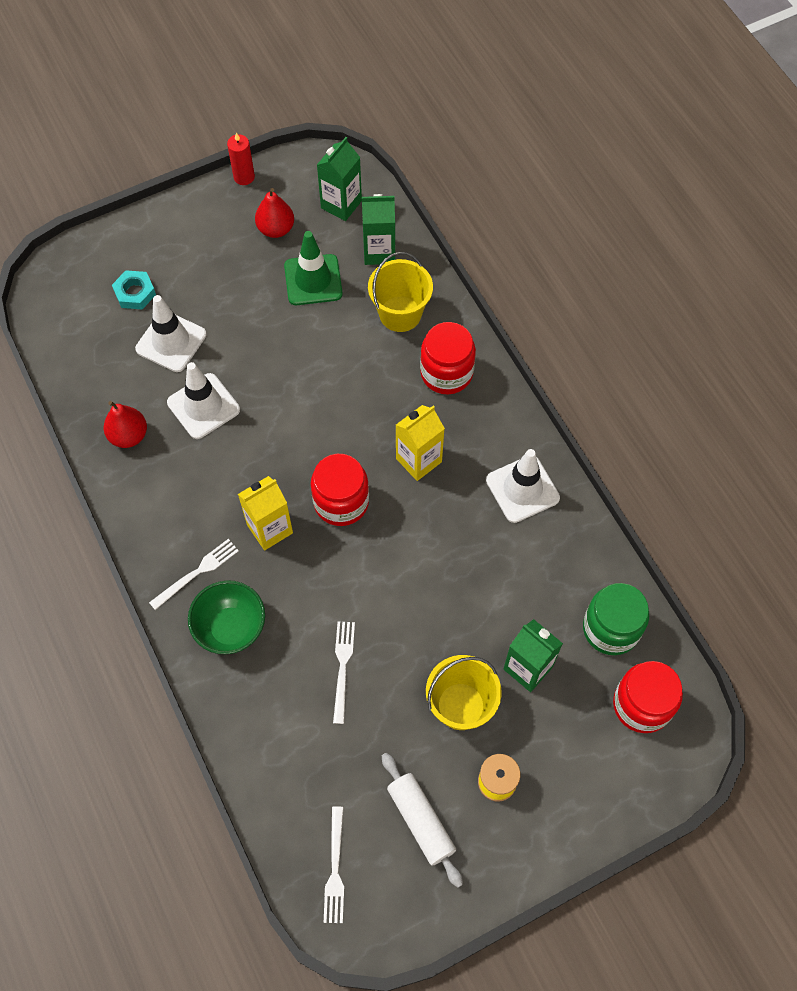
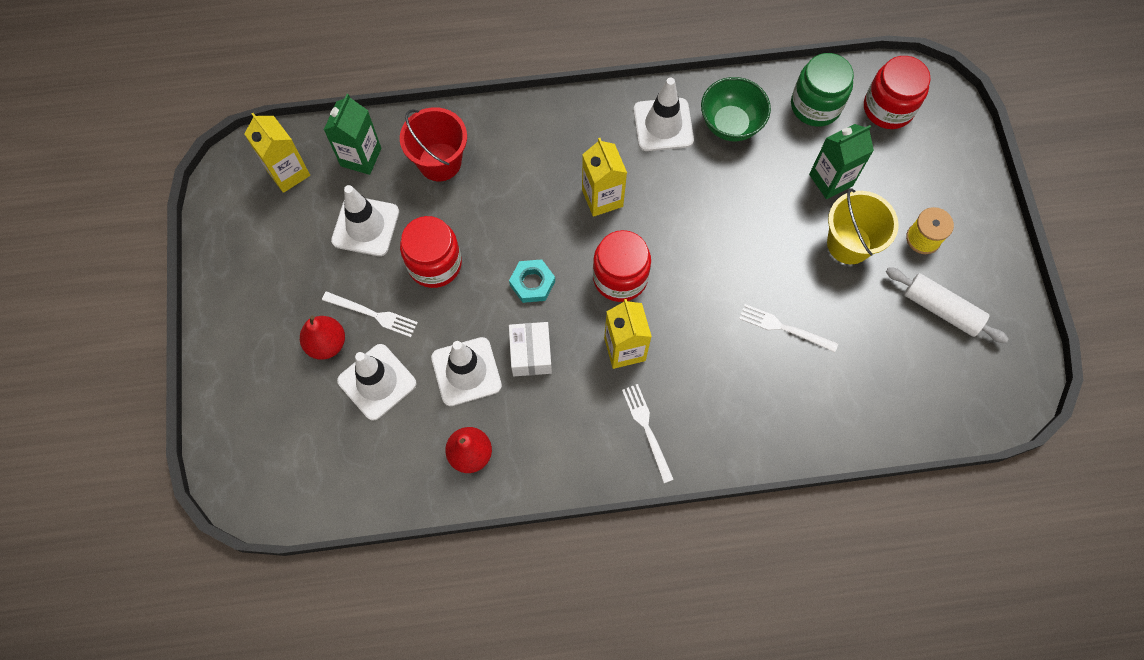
camera: 70 degrees left, 5 degrees up
(135, 293) = (300, 402): turquoise nut -> turquoise nut (532, 283)
(231, 628) = (714, 414): green bowl -> green bowl (730, 124)
(238, 452) = (531, 354): none -> white box
(244, 177) = (207, 253): red candle -> none
(276, 229) = (288, 242): red pear -> red pear (327, 343)
(313, 280) = (365, 226): green traffic cone -> white traffic cone
(335, 869) = (965, 392): white fork -> white fork (373, 314)
(341, 204) = (288, 173): green carton -> yellow carton
(400, 314) = (440, 162): yellow bucket -> red bucket
(421, 821) = (941, 309): white rolling pin -> white rolling pin turned 45 degrees clockwise
(446, 373) = (521, 144): red jar -> red jar (434, 264)

